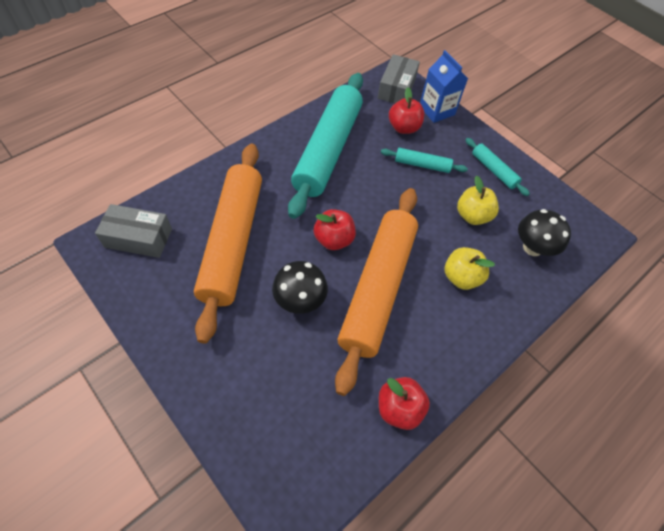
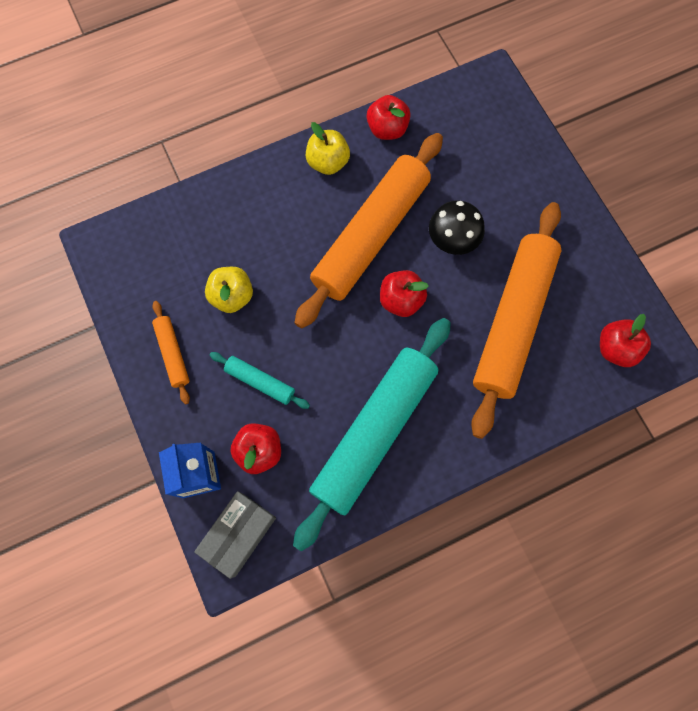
camera: 160 degrees left, 15 degrees up
(138, 238) = (615, 348): grey box -> red apple
(461, 277) = (280, 228): yellow apple -> yellow apple (328, 162)
(493, 170) = (173, 353): turquoise rolling pin -> orange rolling pin
(532, 247) = (185, 244): black mushroom -> none

